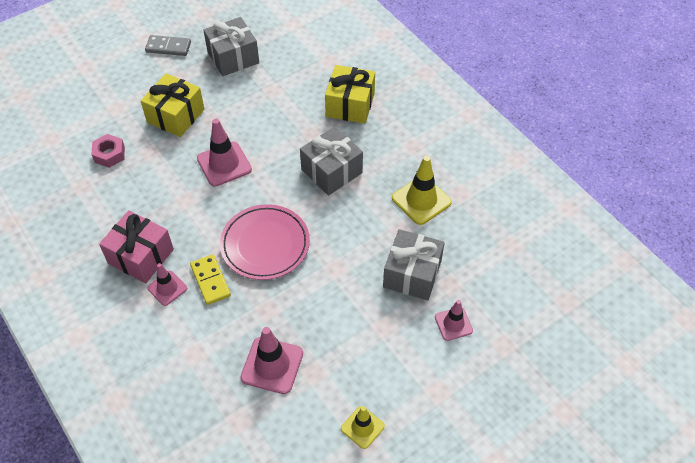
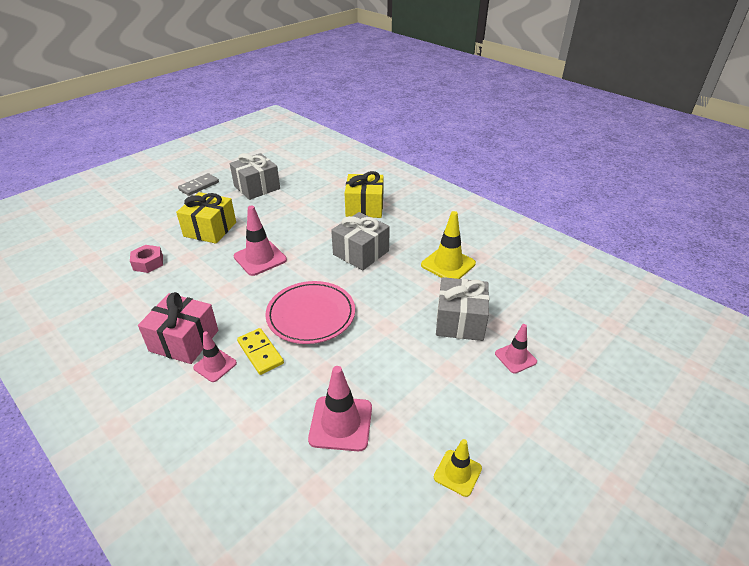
camera: 10 degrees left, 15 degrees down
(168, 47) = (199, 186): grey domino -> grey domino turned 45 degrees counterclockwise

